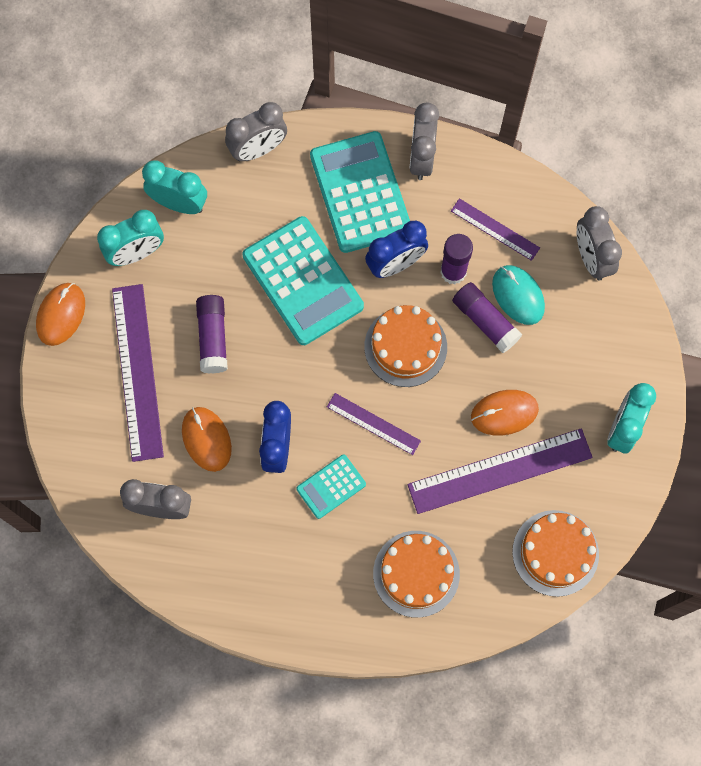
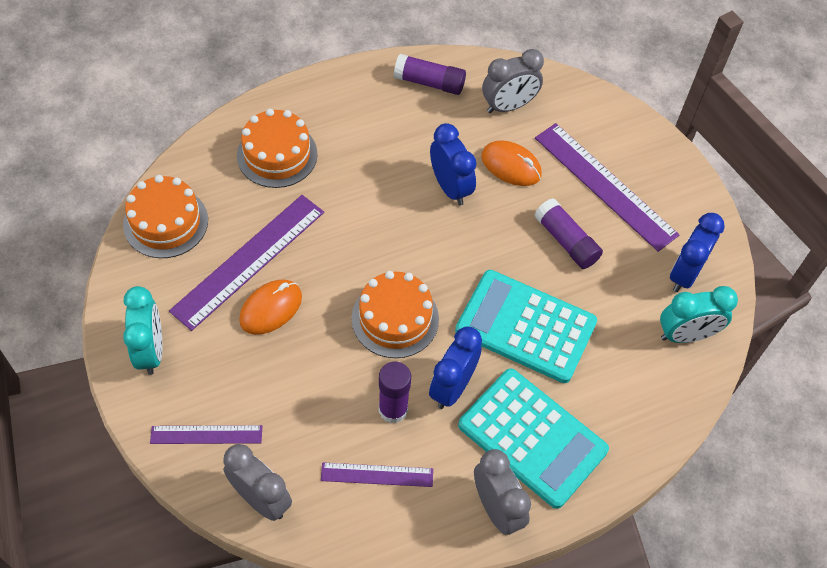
camera: 145 degrees right, 15 degrees down
(61, 315) = (700, 195): orange mouse -> none
(136, 253) = (684, 274): turquoise clock -> blue clock
(258, 149) = (658, 425): grey clock -> none
(331, 486) = (386, 181): turquoise calculator -> none
(373, 423) = (382, 243): purple ruler -> purple ruler (206, 435)
(485, 321) = (335, 379): purple glue stick -> purple glue stick (429, 82)
(518, 295) = (316, 420): turquoise mouse -> none

